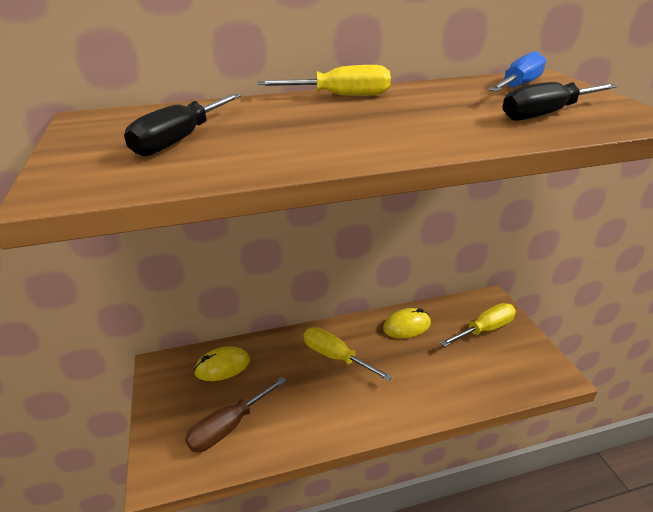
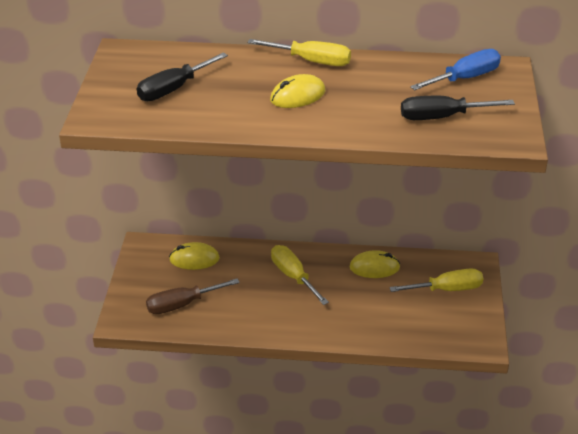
camera: 20 degrees right, 5 degrees up
(356, 122) = (297, 95): none -> yellow mouse

